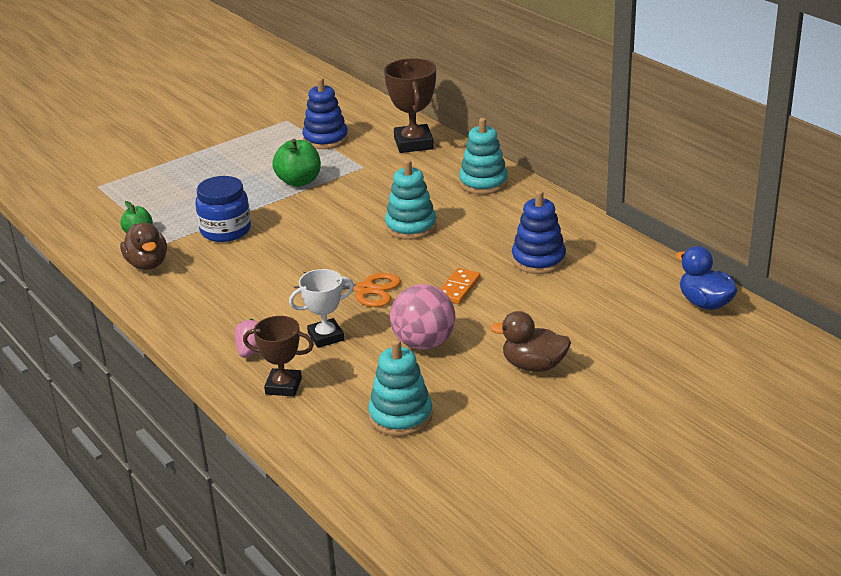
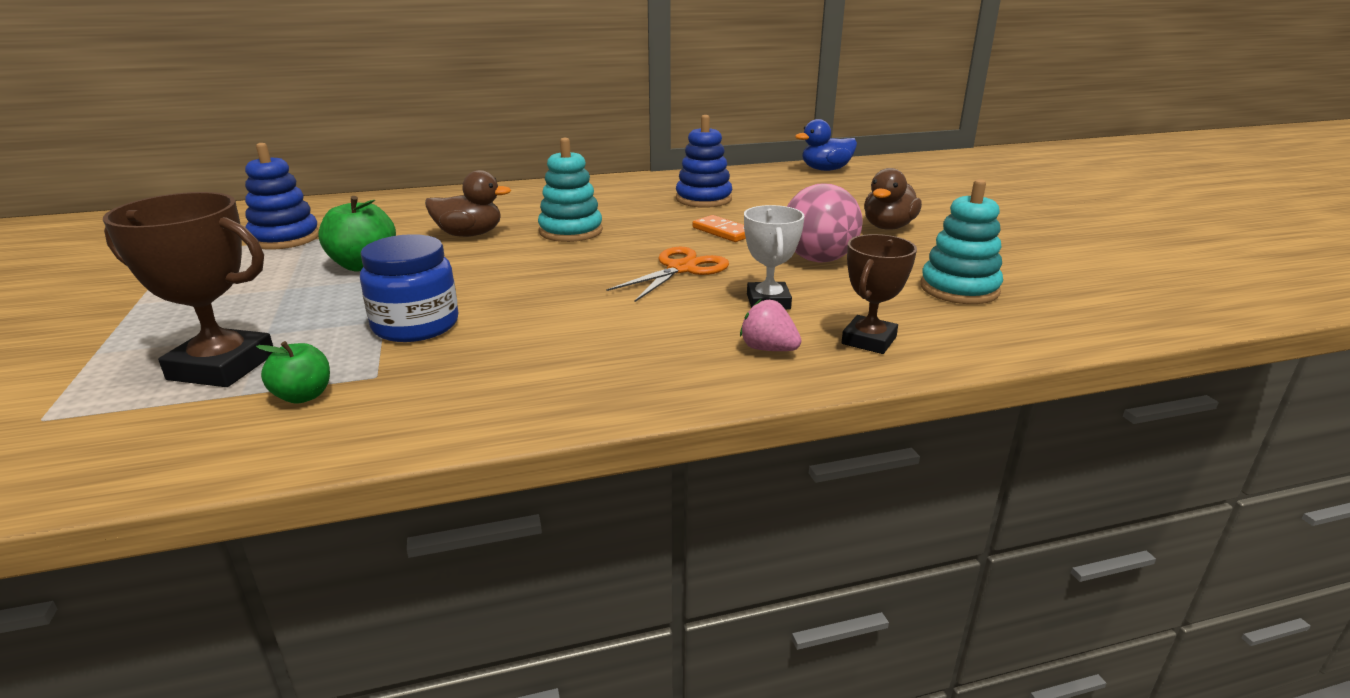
camera: 70 degrees left, 5 degrees down
(147, 264) = (423, 400): brown duck -> brown duck (469, 234)
(413, 143) = (390, 205): brown trophy -> brown trophy (222, 367)
(483, 183) = (528, 194): turquoise stacking toy -> none

